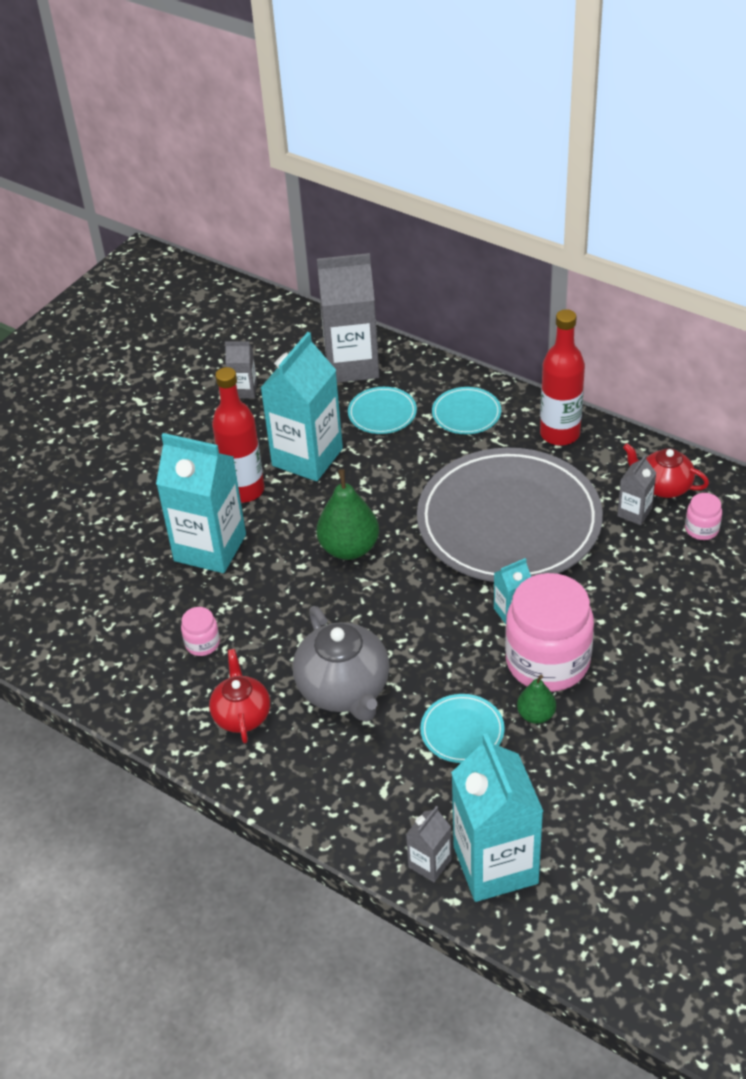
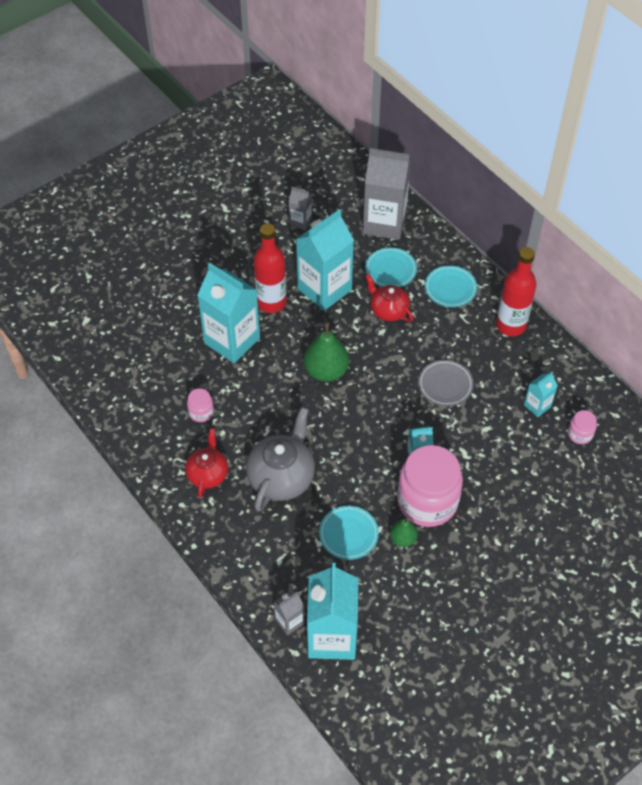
camera: 15 degrees right, 10 degrees up
(344, 689) = (282, 477): grey teapot -> grey teapot turned 150 degrees counterclockwise
(509, 521) = (445, 384): grey plate -> grey plate, size x0.40
(634, 512) = (537, 406): grey carton -> turquoise carton
(663, 486) = (567, 391): red teapot -> red teapot (388, 310)

